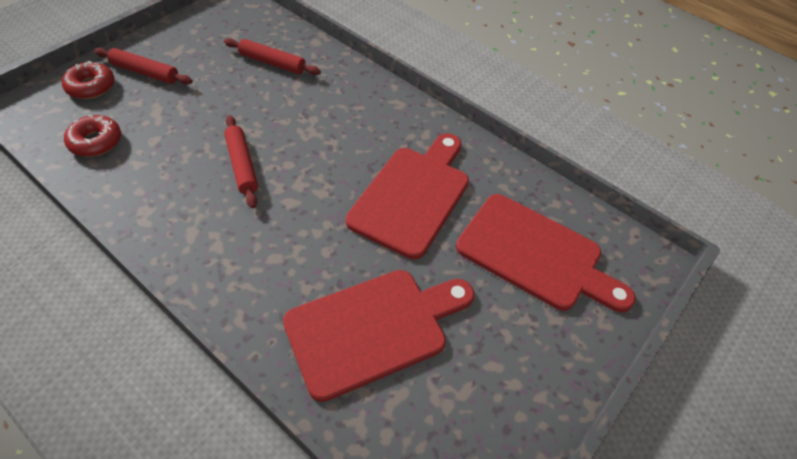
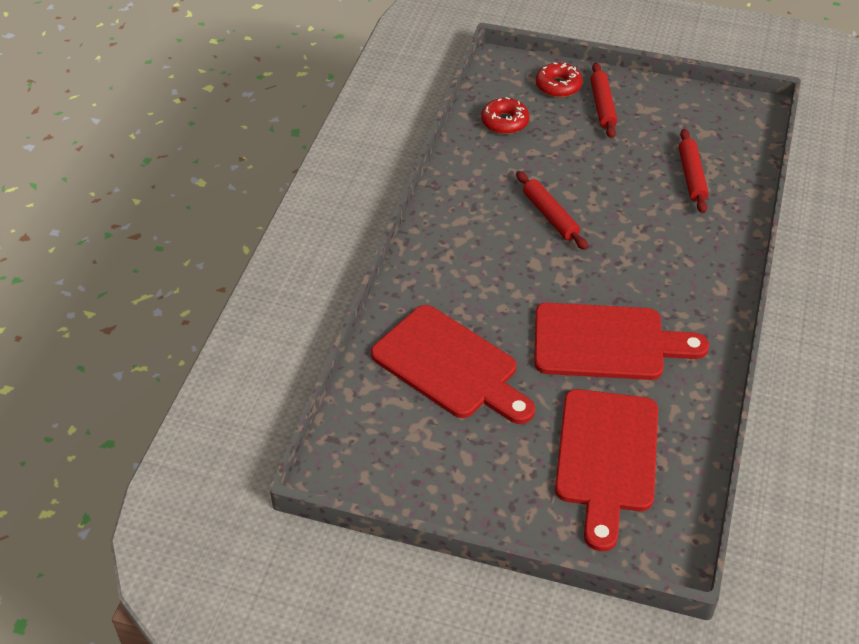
camera: 70 degrees right, 5 degrees down
(242, 165) = (550, 216): red rolling pin -> red rolling pin turned 75 degrees counterclockwise

